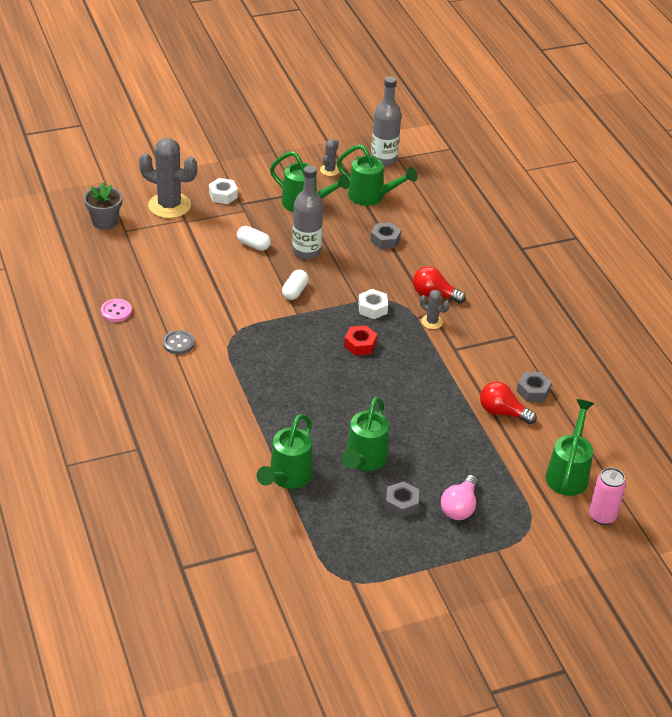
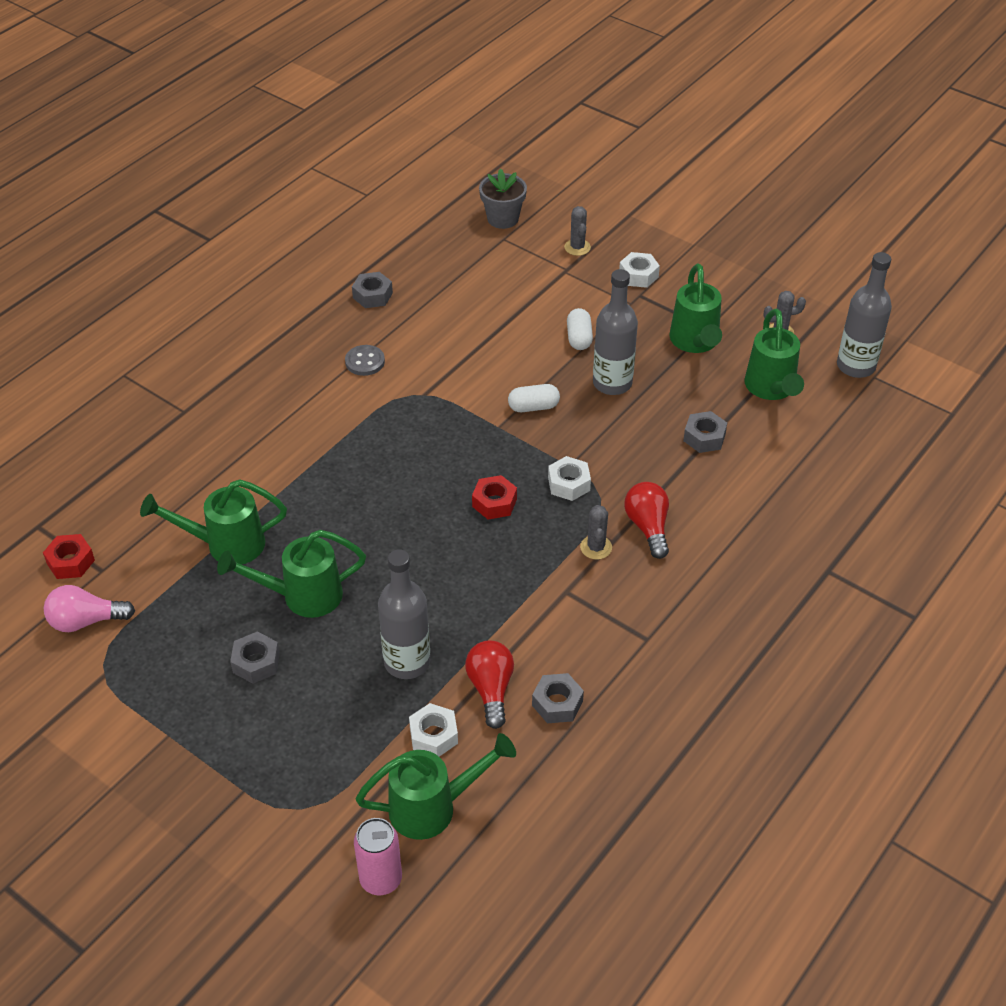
camera: 60 degrees right, 5 degrees up
(116, 311) = (372, 295): pink button -> grey nut
(169, 205) = (577, 247): grey cactus -> grey cactus, size x0.48
(233, 562) = (70, 562): none -> red nut
(455, 437) = (407, 662): none -> grey bottle
(459, 507) = (290, 720): pink light bulb -> pink light bulb (86, 621)
(518, 450) = (433, 735): none -> white nut

